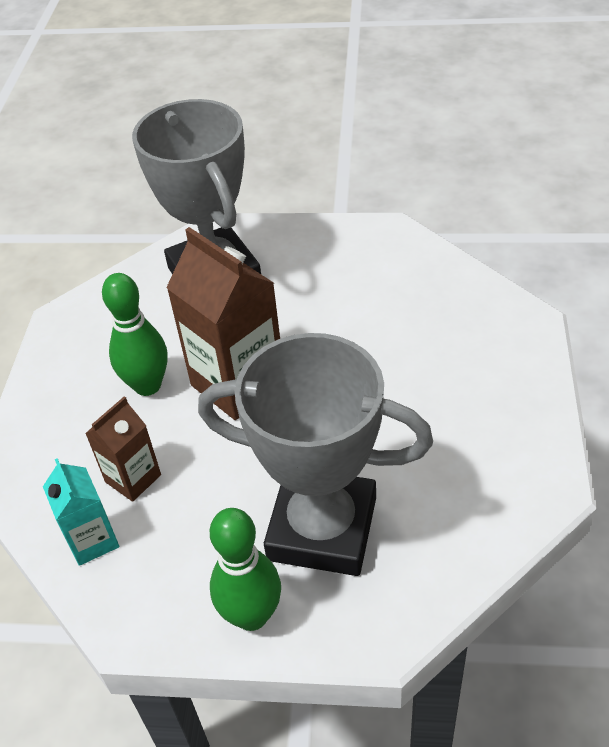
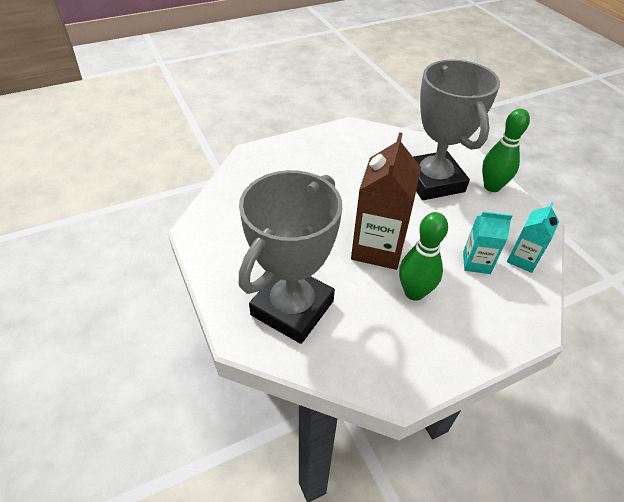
camera: 125 degrees left, 0 degrees up
(133, 478) = (476, 262): brown carton -> turquoise carton

